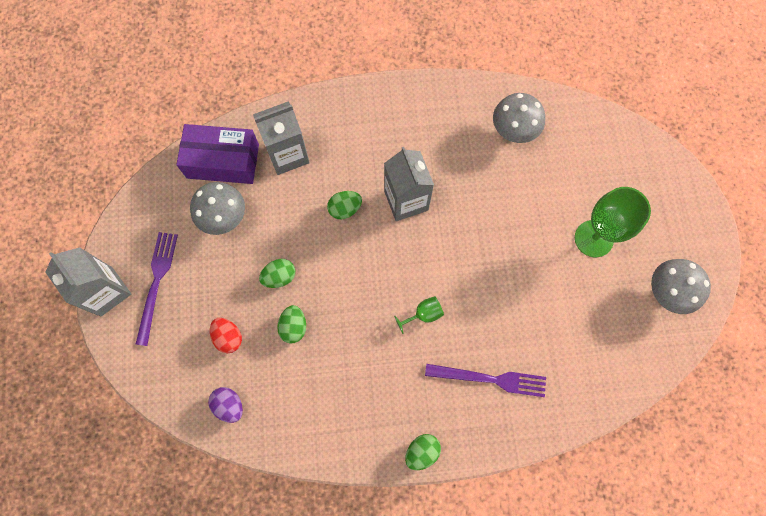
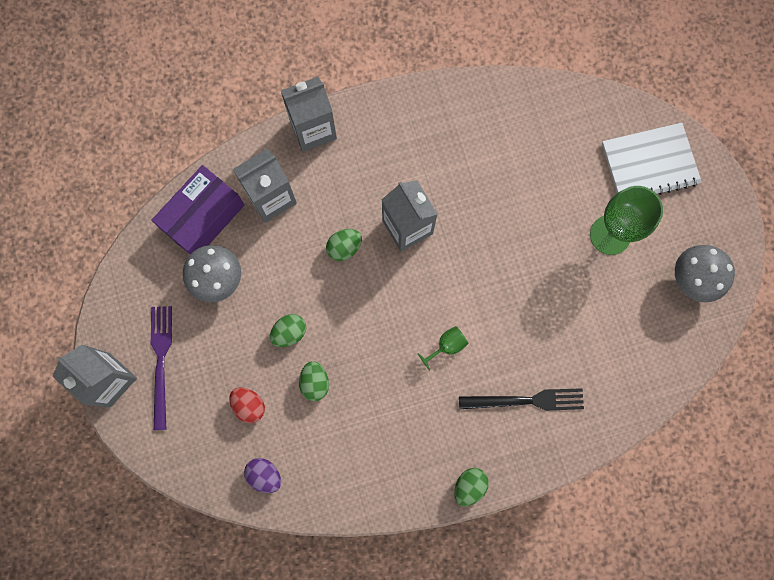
camera: 10 degrees left, 5 degrees up
(223, 161) = (203, 217): purple box -> purple box turned 45 degrees counterclockwise
(337, 102) = (313, 129): none -> grey carton
(490, 379) = (526, 400): purple fork -> black fork
(513, 132) = (508, 131): grey mushroom -> none
(640, 181) = (649, 164): none -> white notebook

